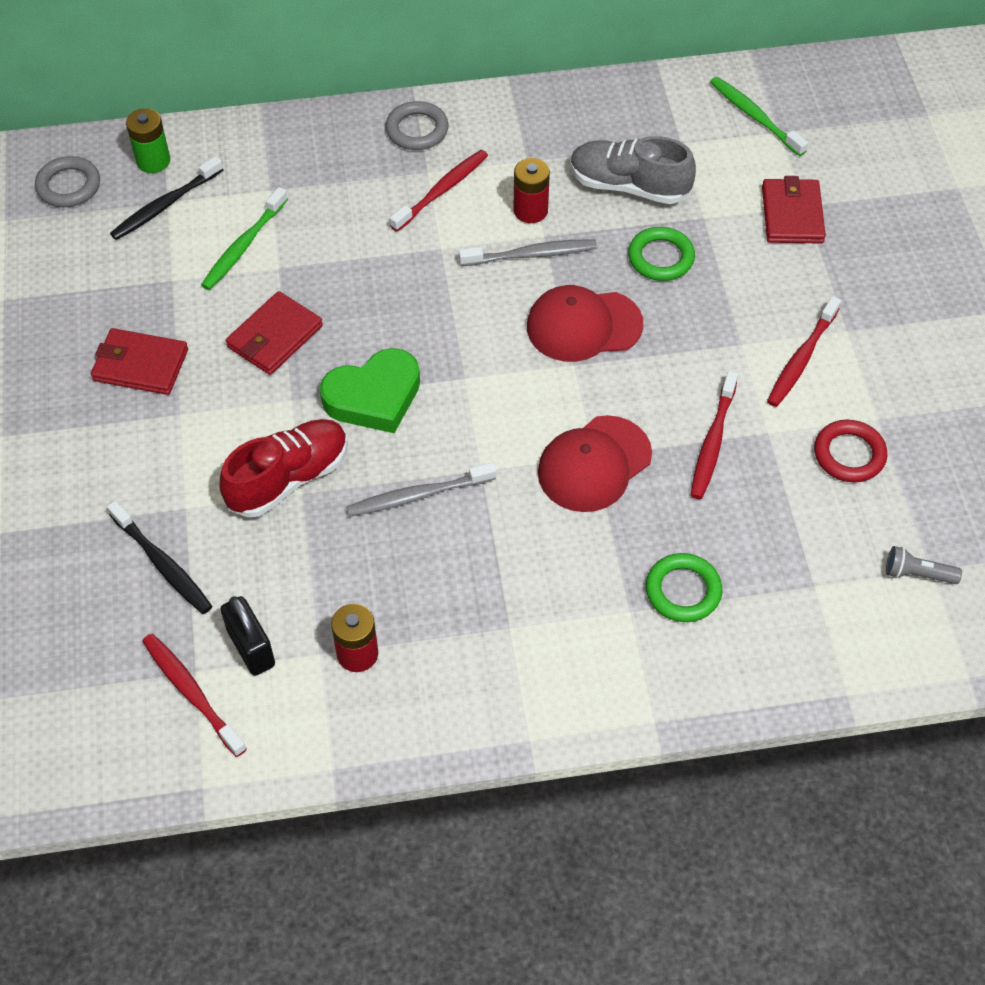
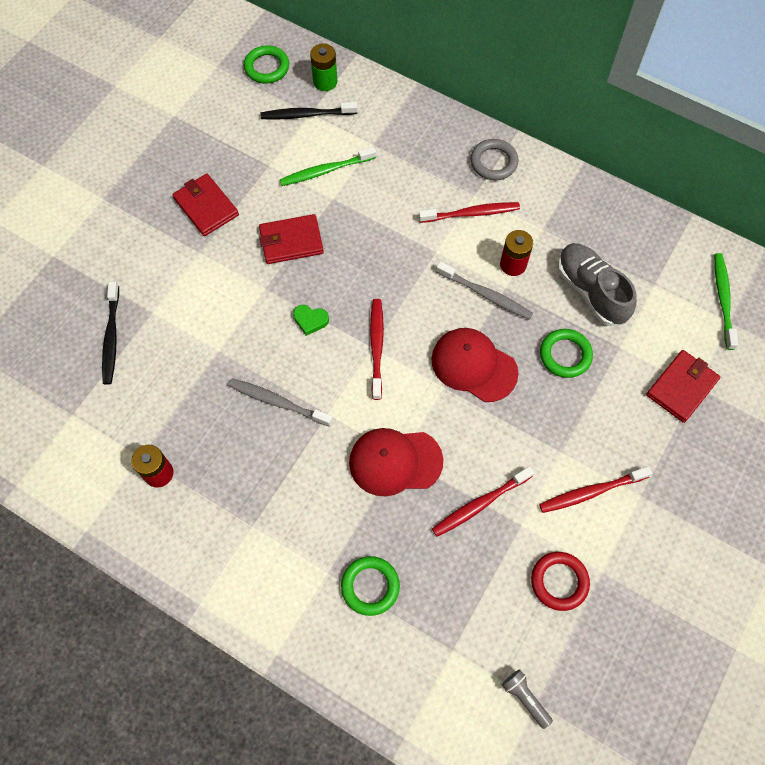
camera: 40 degrees right, 10 degrees up
(69, 186) = (267, 67): grey ring -> green ring
(192, 693) = (58, 426): red toothbrush -> red toothbrush (376, 347)
(251, 648) = (110, 424): black padlock -> none
(288, 479) = (219, 336): red shoe -> none
(374, 397) = (310, 320): green heart -> green heart, size x0.48

